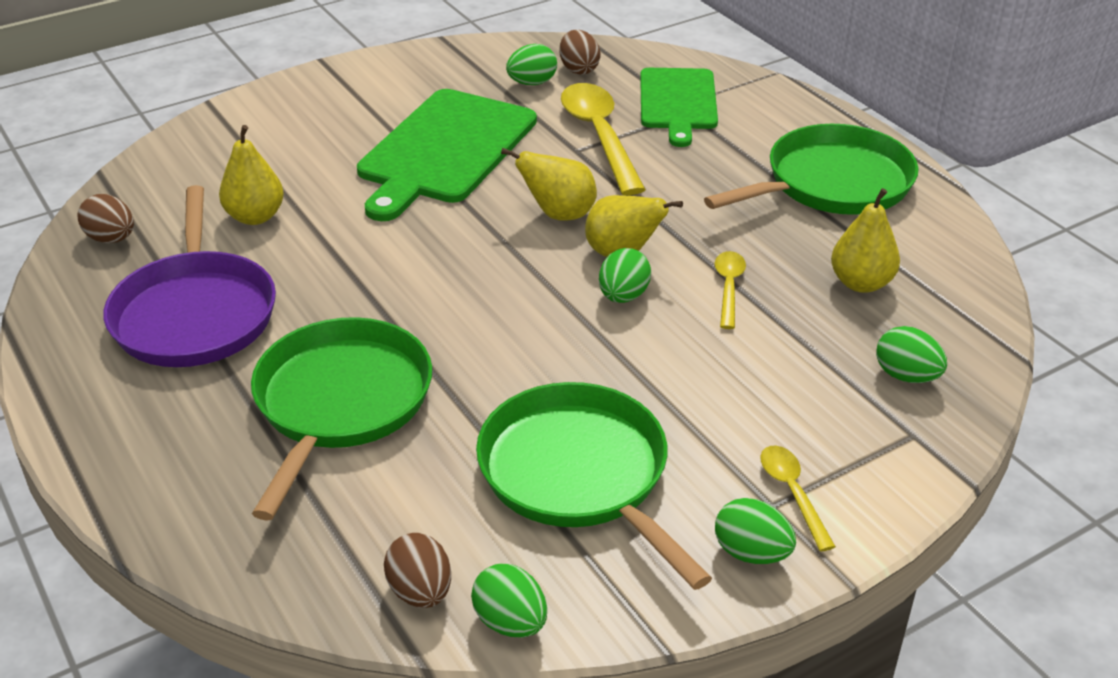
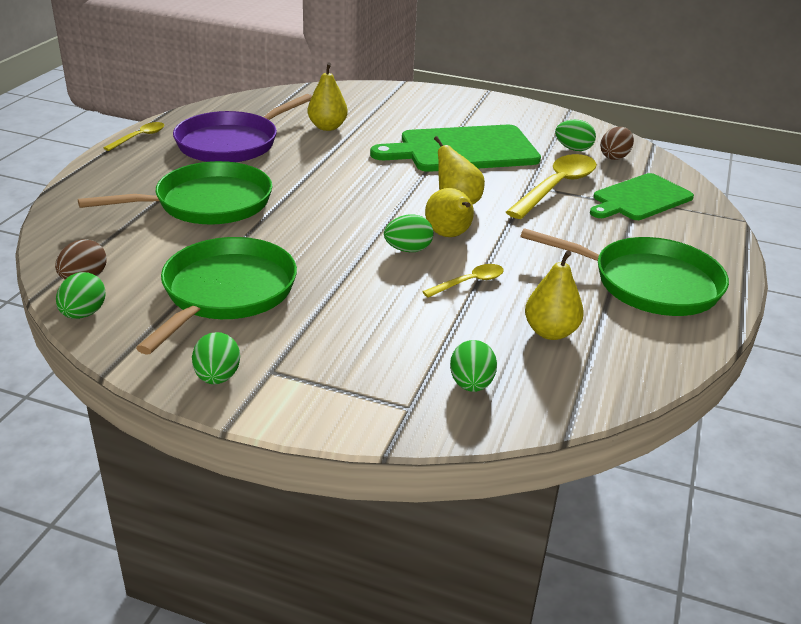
camera: 50 degrees right, 5 degrees down
(111, 239) = (262, 104): brown egg -> none
(792, 493) = (291, 375): yellow spoon -> yellow spoon (140, 137)

